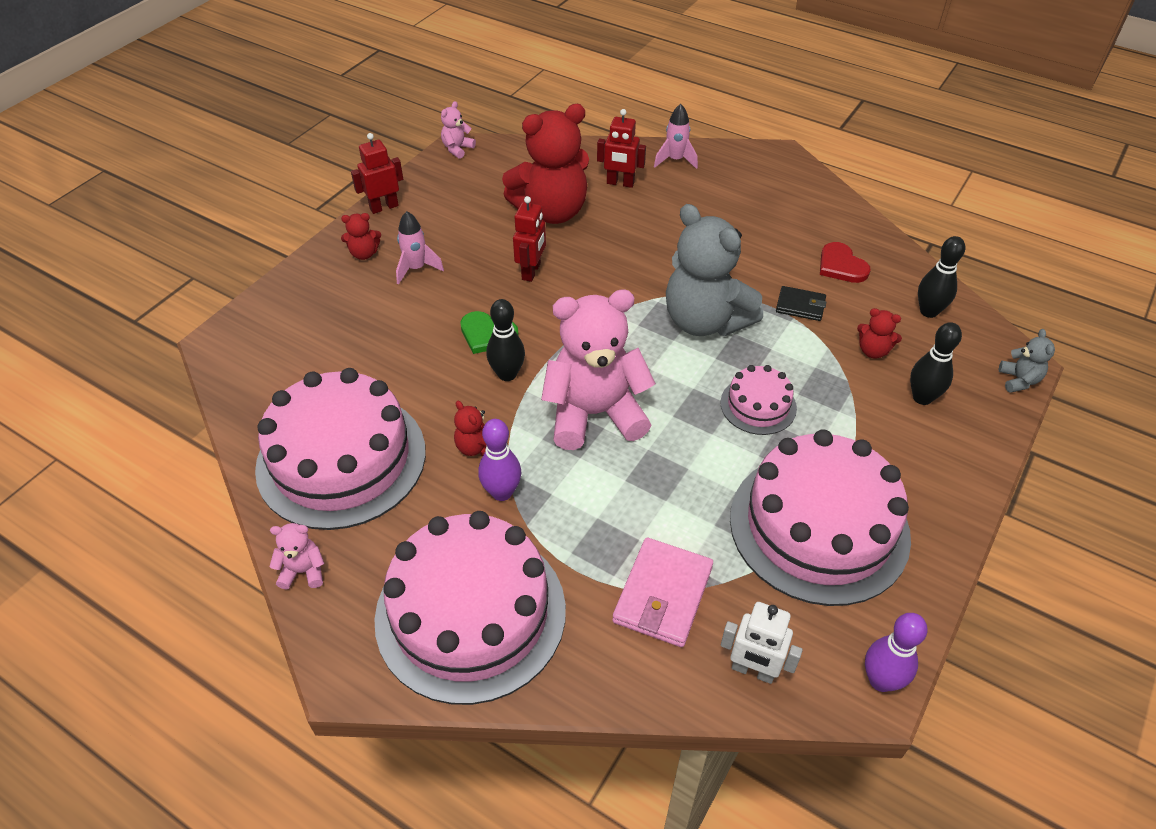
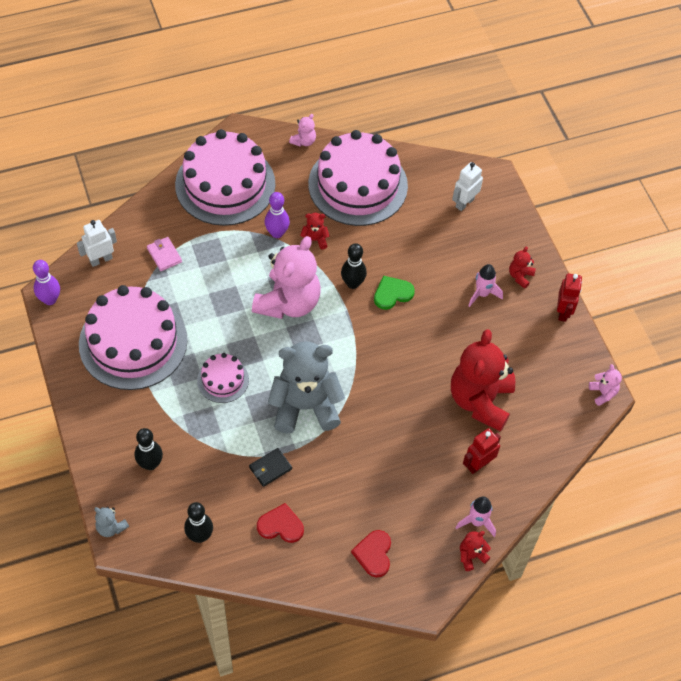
camera: 125 degrees right, 10 degrees up
(288, 345) = (464, 203): none -> white robot
(531, 271) = (428, 349): red robot -> none
(663, 595) = (164, 255): pink wallet -> pink wallet, size x0.59
(783, 199) = (374, 554): none -> red heart
(873, 351) = (202, 473): red teddy bear -> red teddy bear (471, 556)

